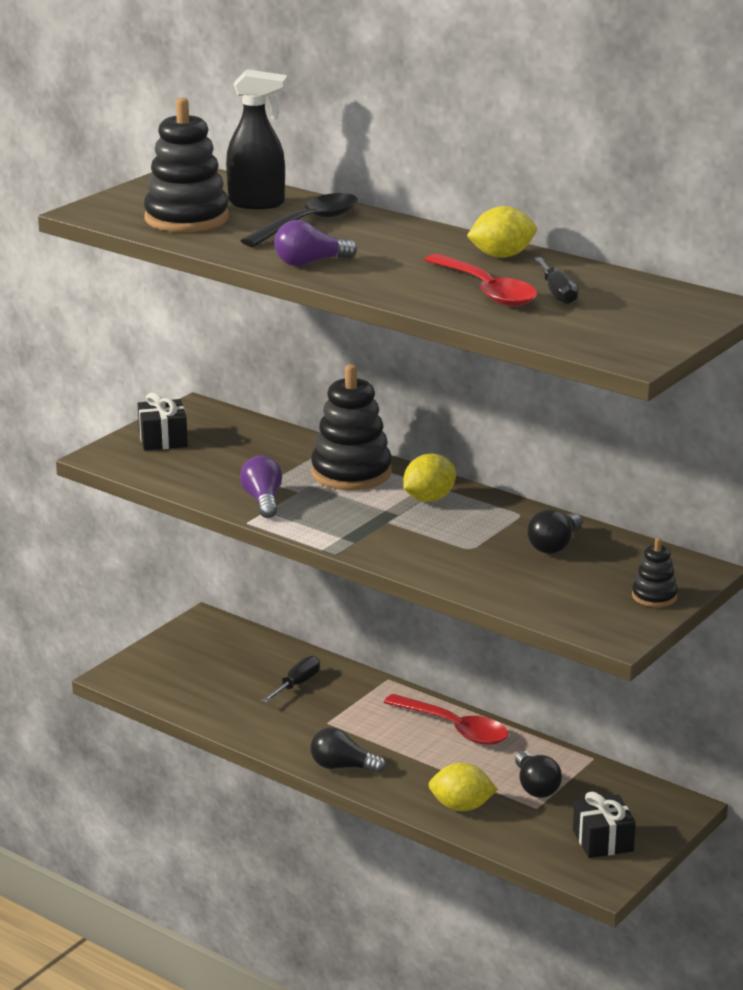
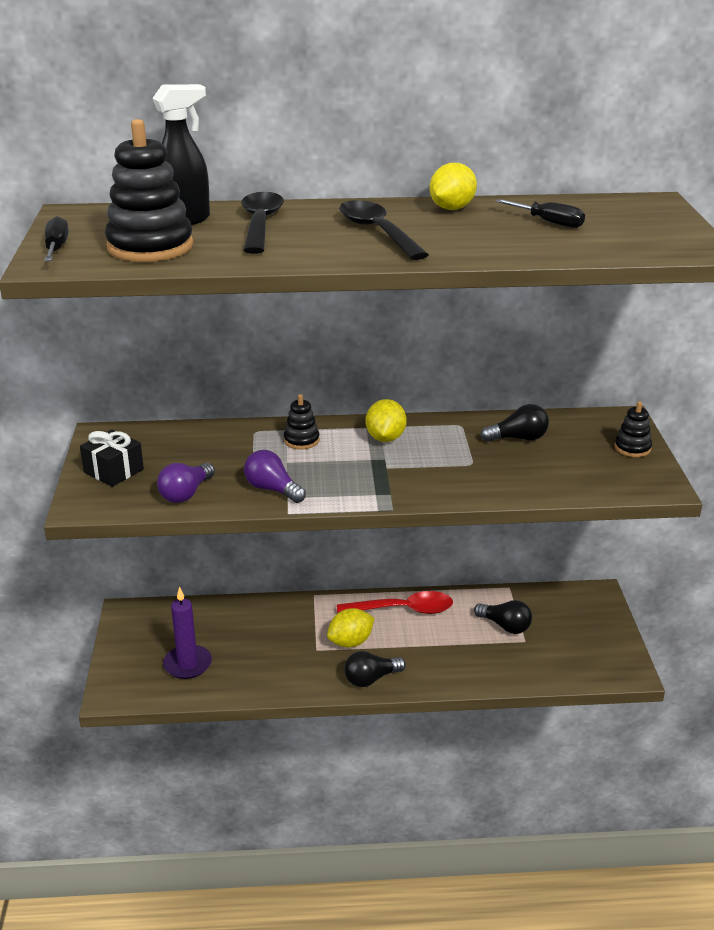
camera: 40 degrees left, 5 degrees up
(202, 682) = (187, 664): none -> purple candle
(297, 684) = (258, 630): black screwdriver -> black screwdriver (56, 248)
(310, 263) = (330, 252): purple light bulb -> purple light bulb (186, 494)
(351, 473) = (301, 440): black stacking toy -> black stacking toy, size x0.50
(386, 257) = (377, 232): none -> black spoon
(461, 806) = (483, 666): yellow lemon -> yellow lemon (350, 642)
(486, 291) = (501, 235): red spoon -> none
(554, 546) = (518, 438): black light bulb -> black light bulb turned 90 degrees counterclockwise
(603, 841) = (591, 643): black gift -> none

